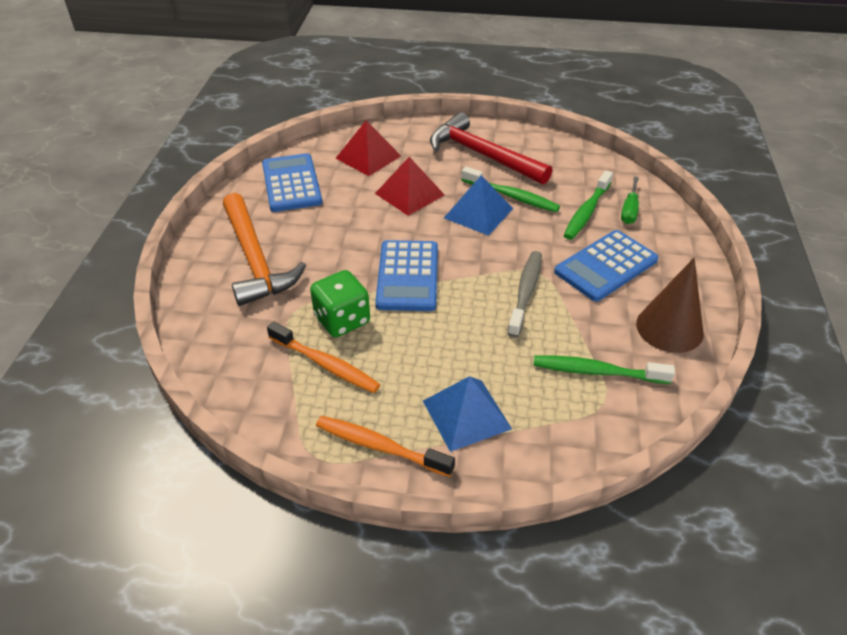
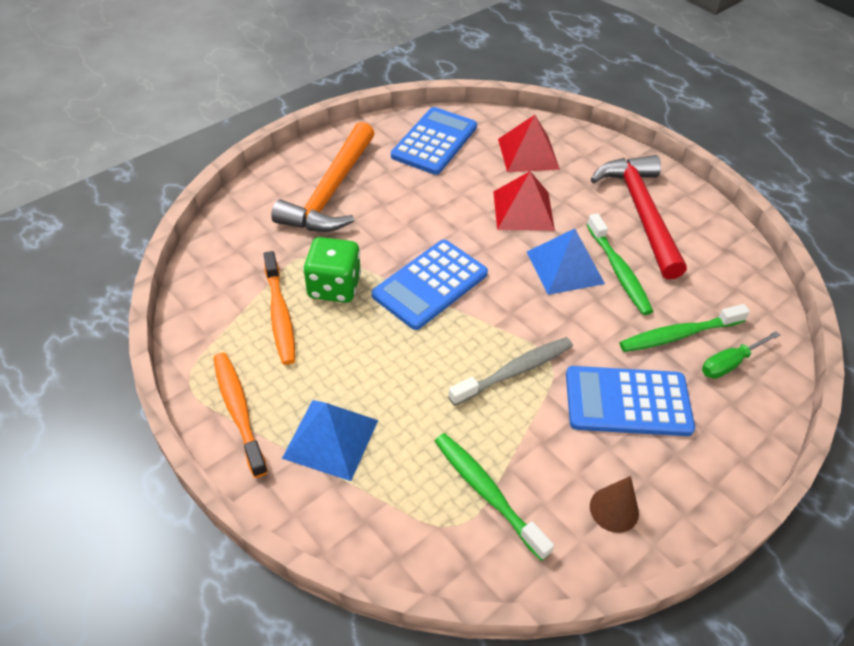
camera: 40 degrees right, 5 degrees up
(669, 328) = (614, 509): brown cone -> brown cone, size x0.58

